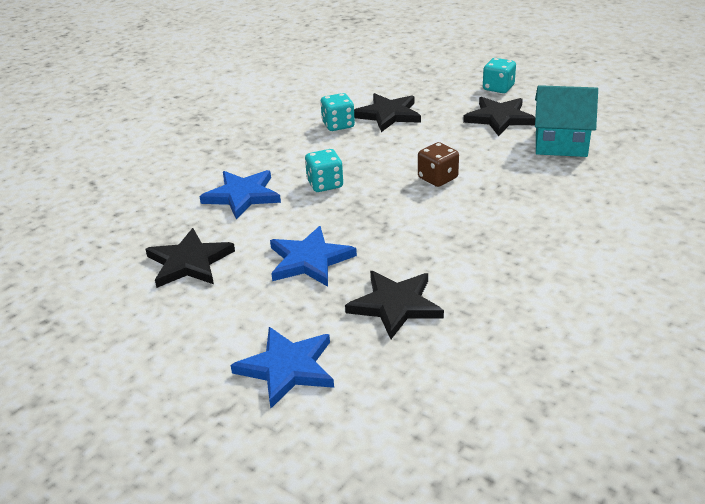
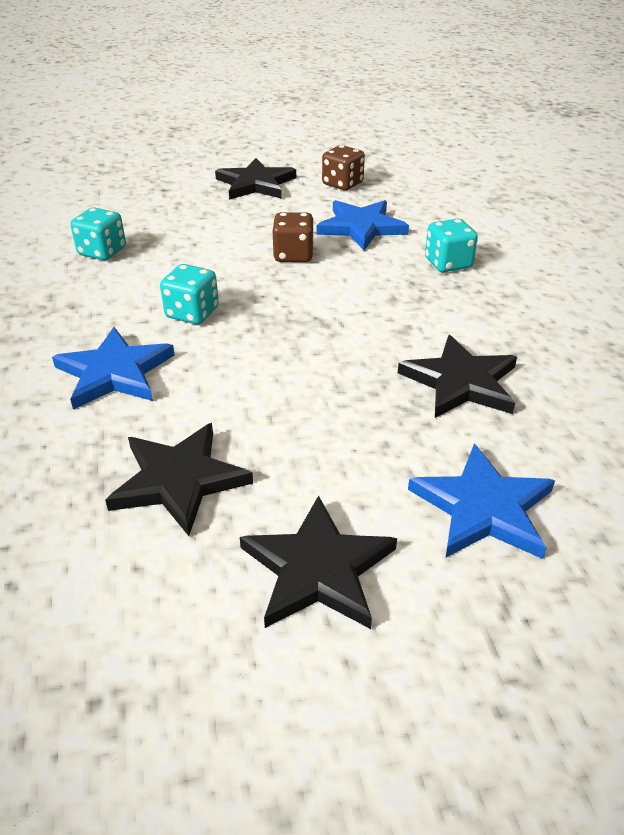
camera: 50 degrees left, 5 degrees up
(309, 260) = (311, 392): blue star -> blue star (361, 227)
(388, 115) = (142, 221): black star -> black star (318, 569)
(498, 88) = (209, 160): turquoise dice -> turquoise dice (448, 263)
(561, 144) = (342, 184): turquoise house -> brown dice

